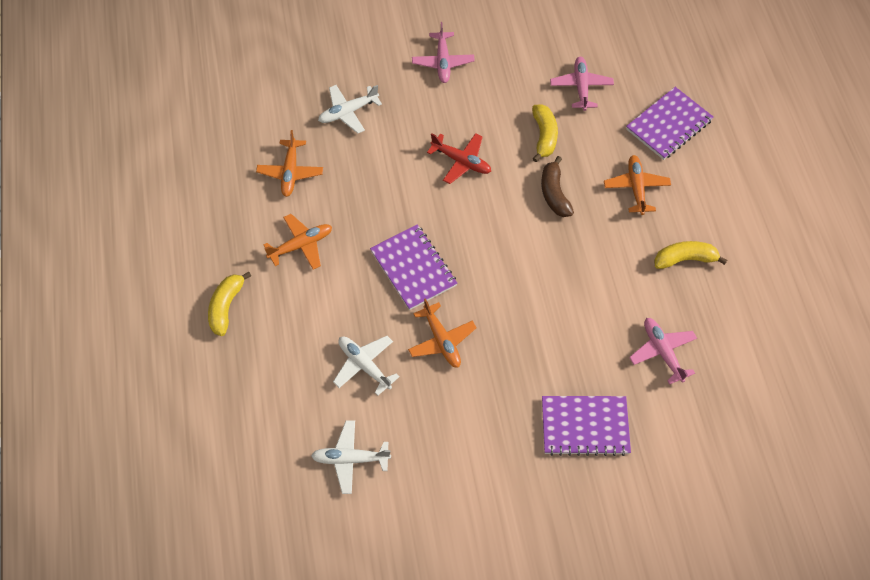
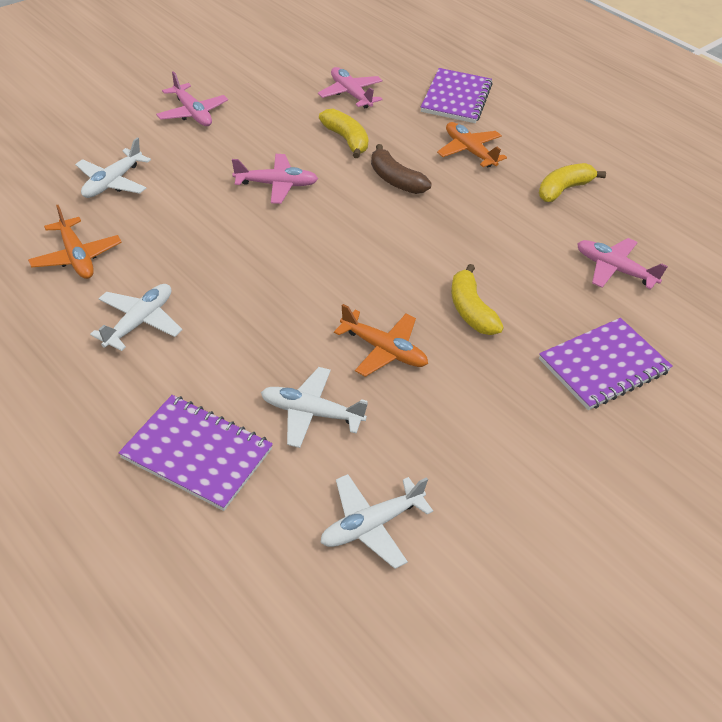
camera: 35 degrees left, 15 degrees down
(226, 307) = (78, 425): yellow banana -> yellow banana (470, 310)
(301, 245) = (140, 322): orange plane -> white plane
(413, 268) = (297, 294): purple notebook -> purple notebook (197, 453)
(461, 161) = (276, 185): red plane -> pink plane

